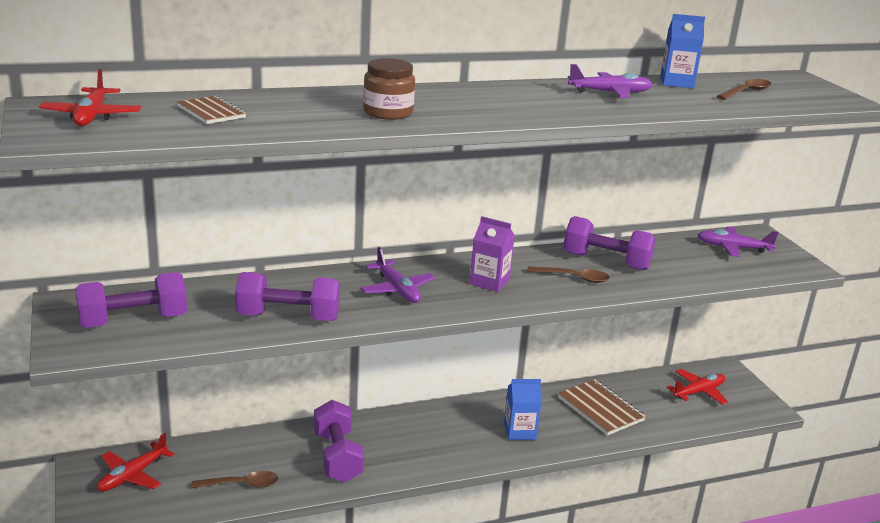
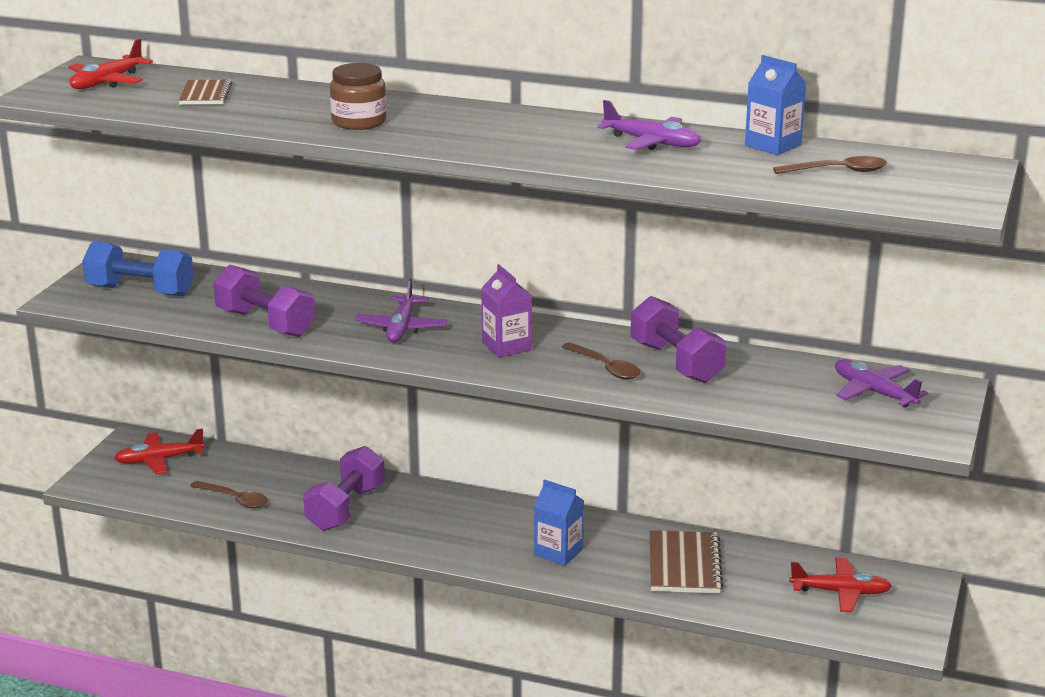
camera: 40 degrees right, 0 degrees up
(133, 321) = (140, 291): purple dumbbell -> blue dumbbell

